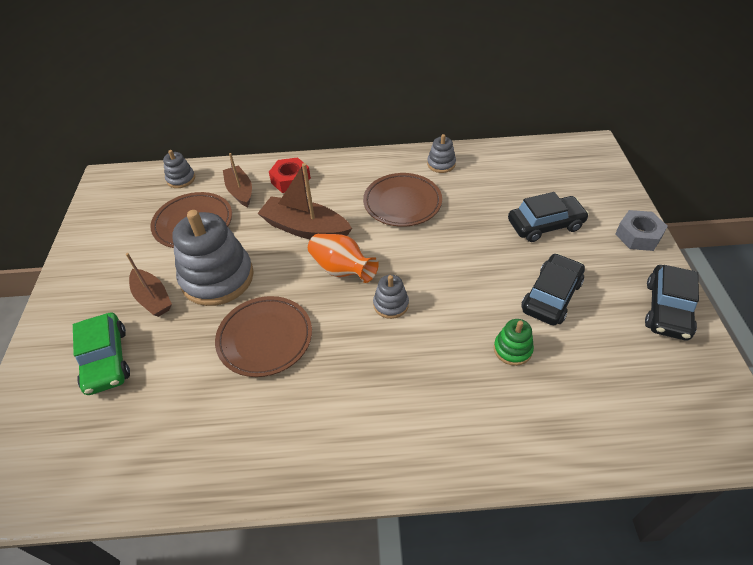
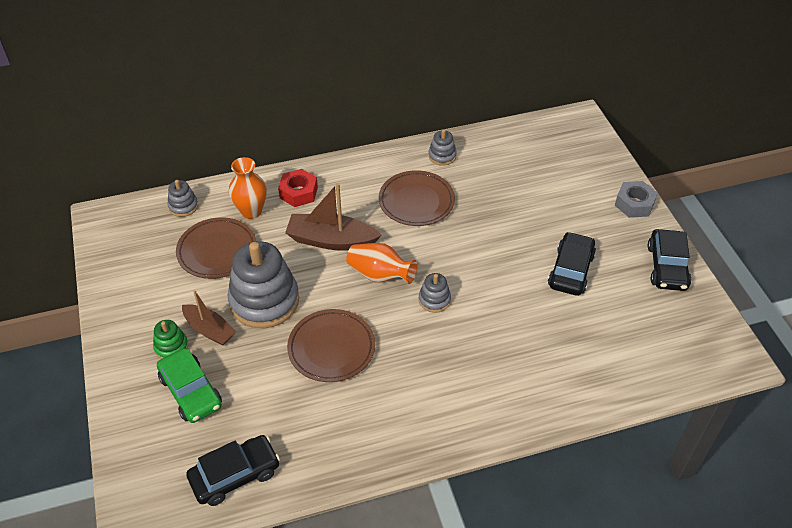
camera: 15 degrees left, 0 degrees up
(240, 191) = (251, 211): brown boat -> orange vase
(512, 349) = (548, 321): green stacking toy -> green stacking toy (171, 347)
(545, 225) = (552, 205): black car -> black car (235, 475)

